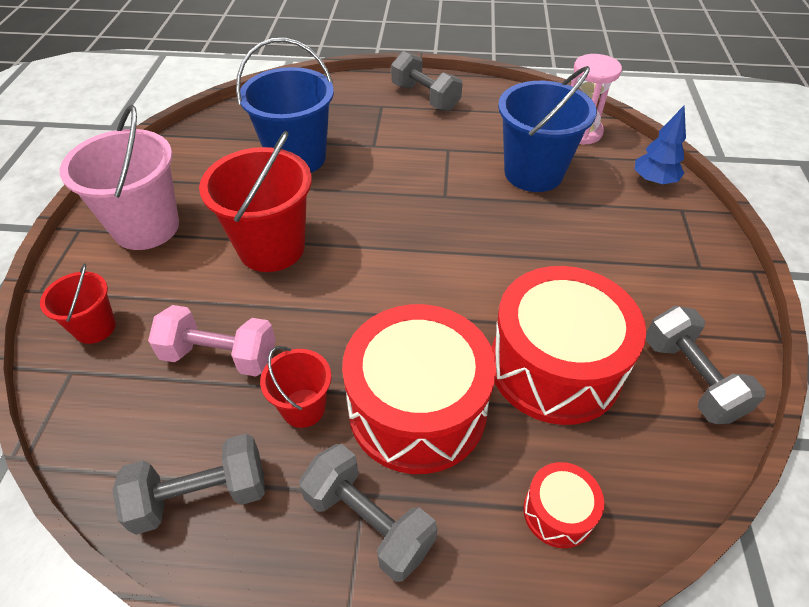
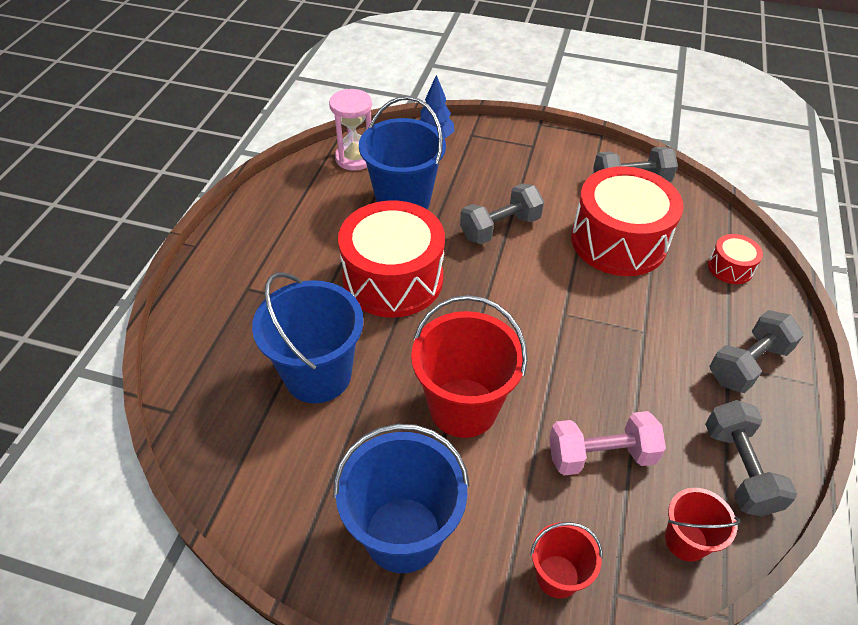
camera: 80 degrees left, 0 degrees up
(146, 227) = (403, 534): pink bucket -> blue bucket
(220, 356) = (600, 455): pink dumbbell -> pink dumbbell turned 60 degrees clockwise
(303, 408) = (656, 395): red bucket -> red bucket (686, 541)
(417, 409) = (655, 323): red drum -> red drum (393, 278)
(425, 97) = (248, 250): grey dumbbell -> grey dumbbell (500, 228)

